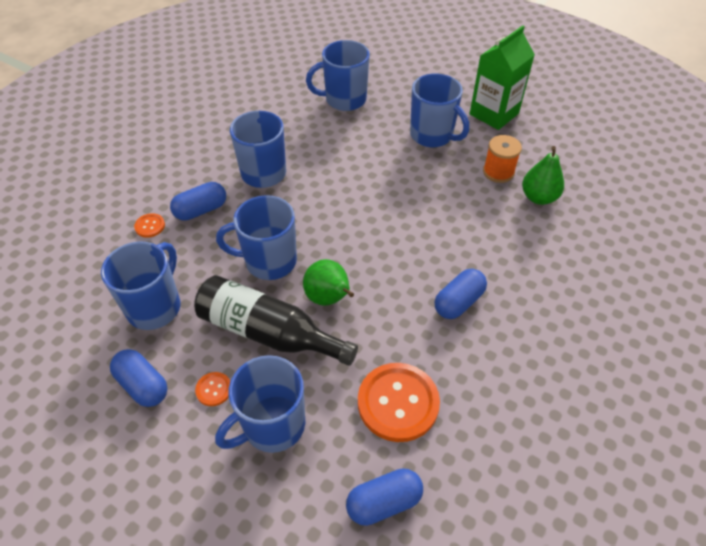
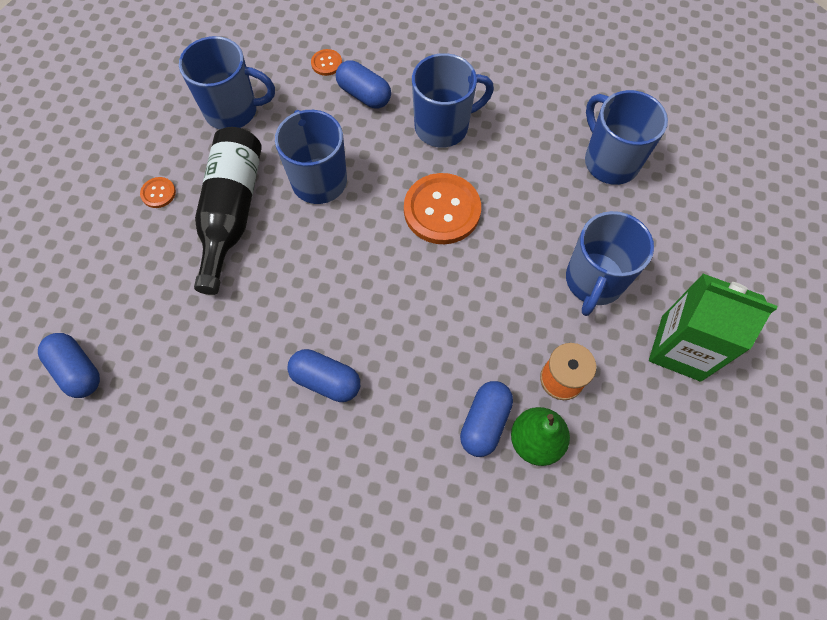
camera: 70 degrees right, 15 degrees up
(143, 385) = (149, 139): blue capsule -> blue capsule (484, 422)
(272, 425) = (133, 253): blue mug -> none
(329, 298) = (289, 250): green pear -> none
(398, 403) = (182, 353): orange button -> orange button (442, 210)

